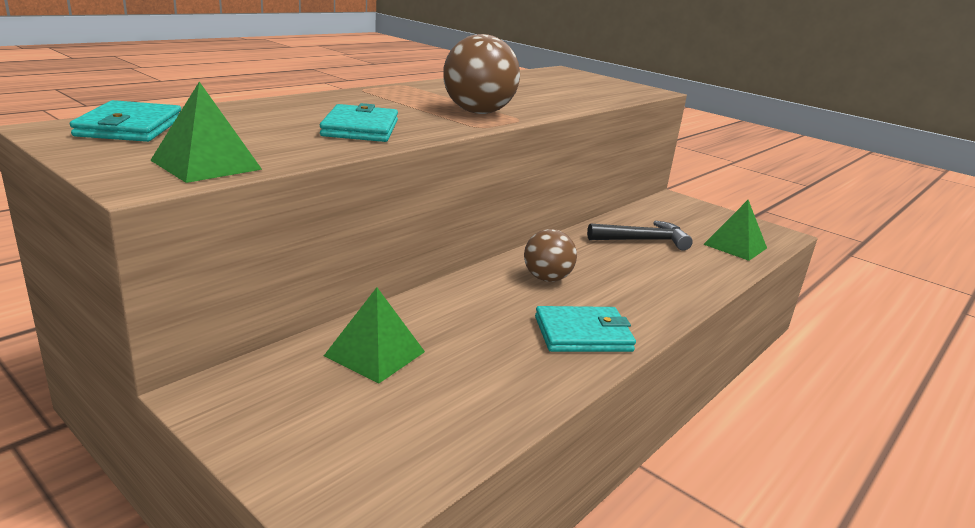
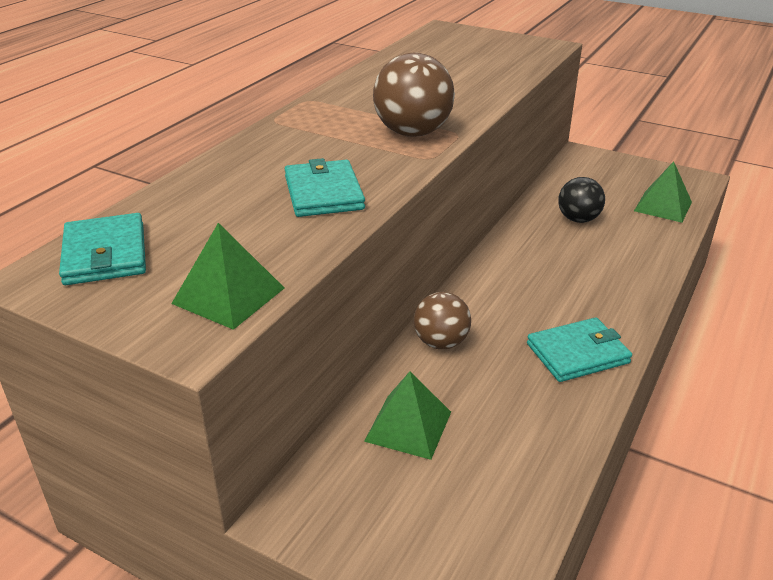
camera: 10 degrees left, 10 degrees up
(546, 278) = (514, 292): brown ball -> brown ball (441, 342)
(643, 240) = (578, 219): black hammer -> black ball

